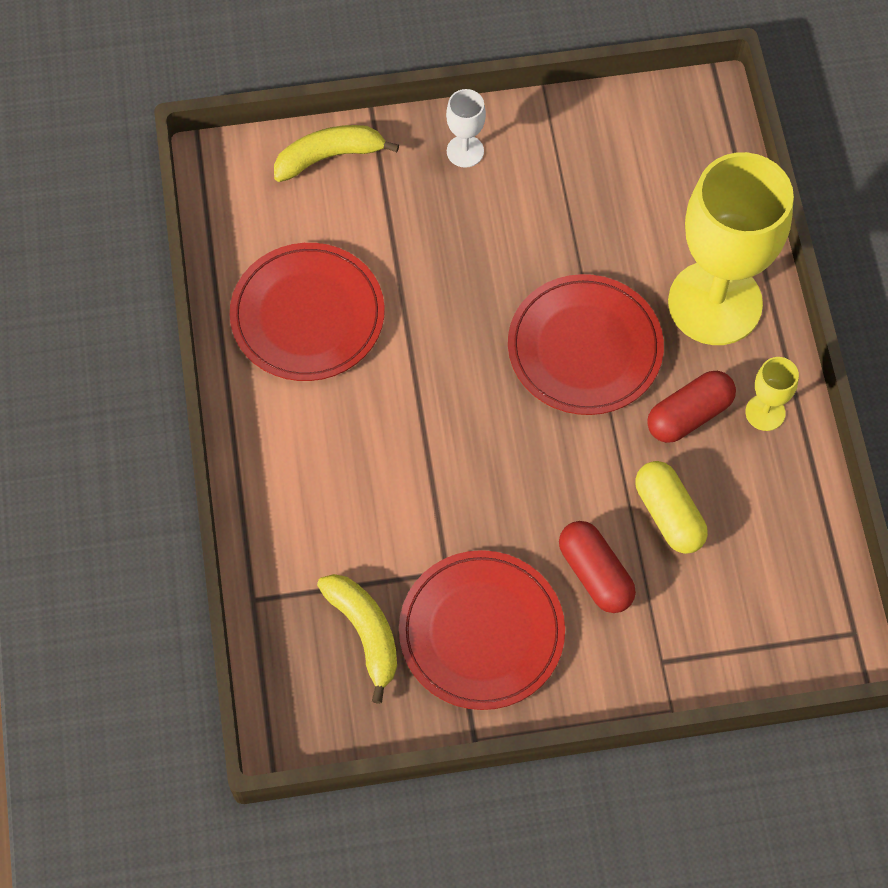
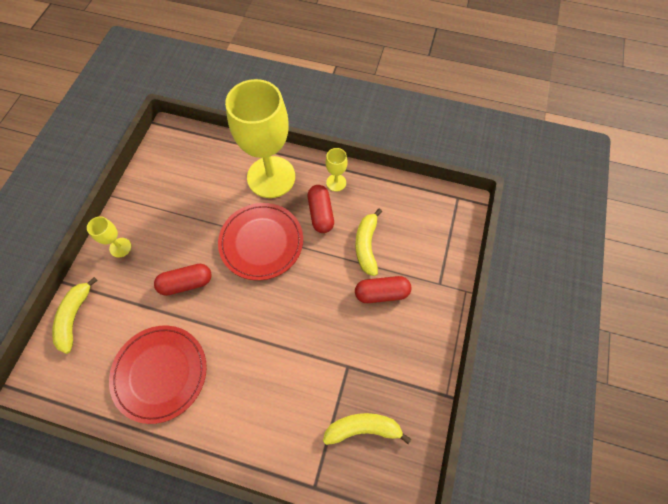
camera: 65 degrees left, 0 degrees up
(457, 275) = (186, 283): none -> red capsule
(465, 151) = (120, 247): white goblet -> yellow goblet
(481, 632) = (389, 364): red plate -> none
(669, 514) = (366, 246): yellow capsule -> yellow banana

